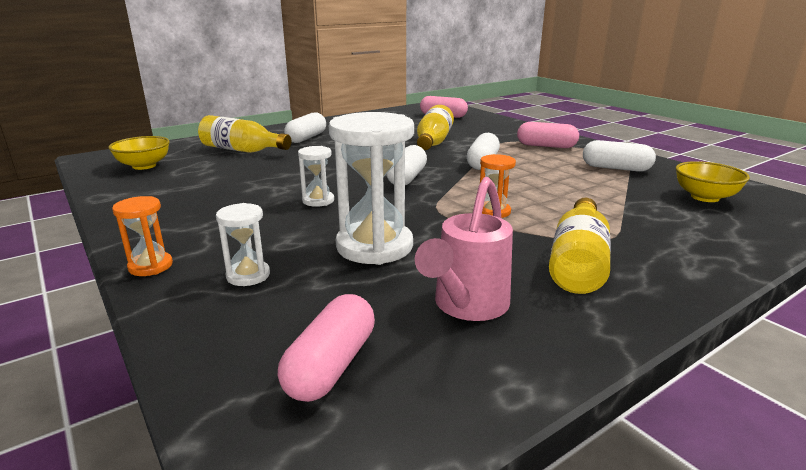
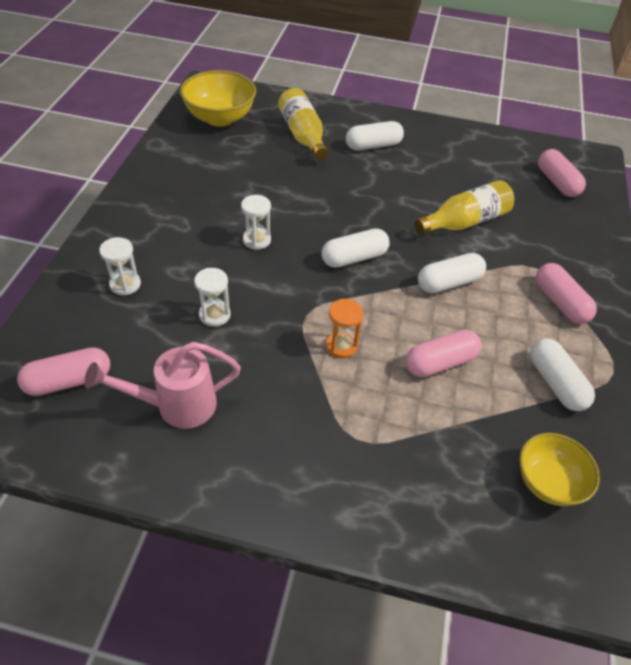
camera: 45 degrees right, 25 degrees up
(144, 166) = (220, 118): yellow bowl -> yellow bowl, size x1.52
(150, 266) = (99, 238): orange hourglass -> none
(374, 246) = (214, 315): white hourglass -> white hourglass, size x0.50
(557, 189) = (440, 362): none -> pink capsule
(578, 262) = (296, 437): yellow bottle -> none

